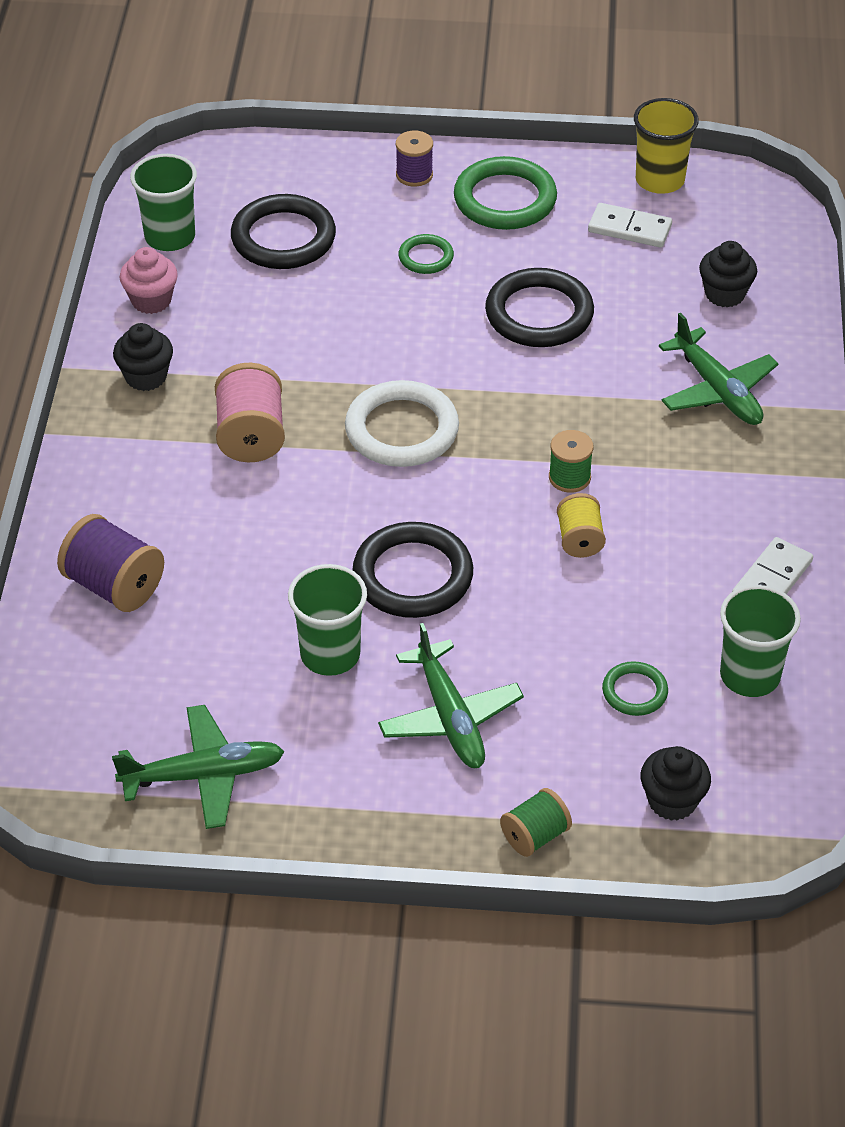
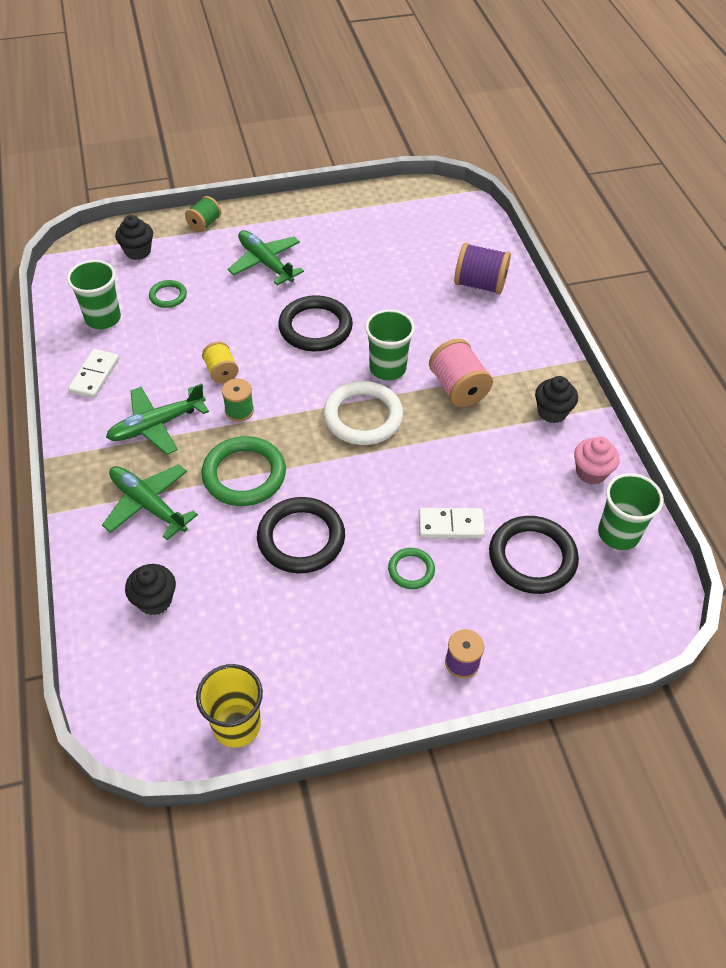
camera: 160 degrees right, 5 degrees up
(202, 775) = (378, 213): green plane -> green plane (157, 425)
(330, 654) = (342, 277): green cup -> green cup (387, 368)
(505, 199) = (371, 656): green ring -> green ring (244, 474)
(629, 228) = (251, 653): white domino -> white domino (451, 525)

